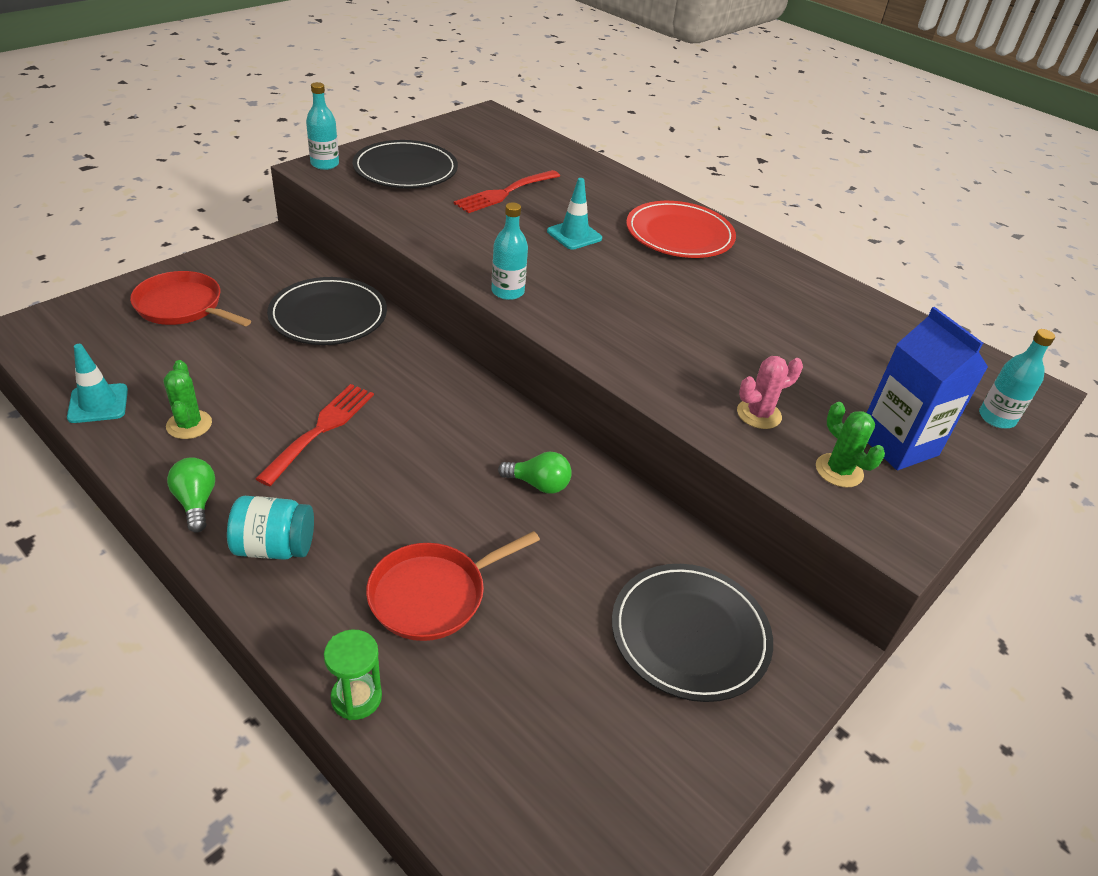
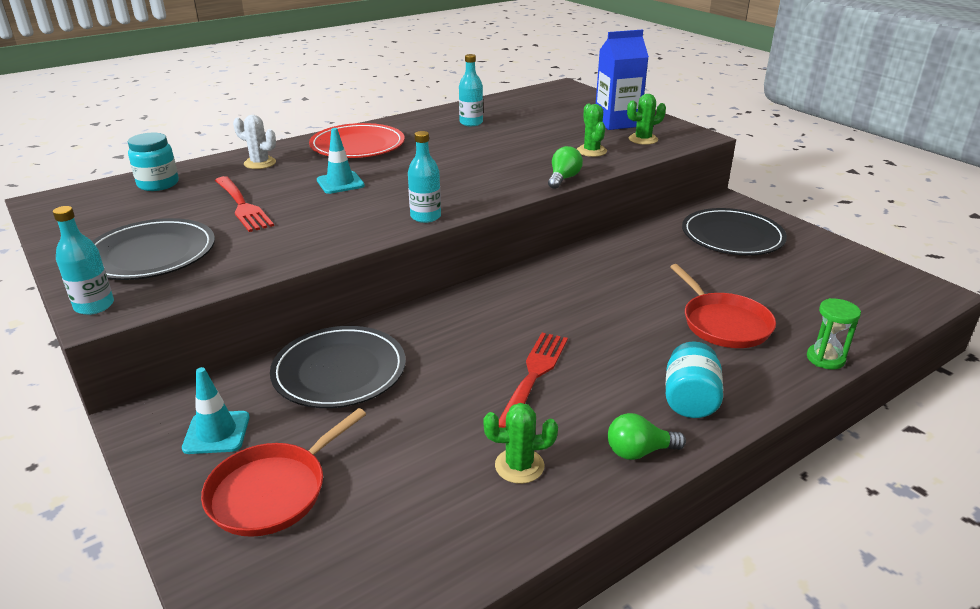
camera: 75 degrees left, 10 degrees down
(98, 403) = (471, 551): turquoise traffic cone -> turquoise traffic cone (216, 433)
(320, 430) = (534, 375): red fork -> red fork turned 75 degrees clockwise
(538, 149) = (158, 184): none -> turquoise jar
(538, 484) = (603, 272): green light bulb -> green light bulb (563, 179)
(605, 187) = (260, 163): none -> white cactus
(759, 414) = (591, 151): pink cactus -> green cactus
(996, 418) = (591, 98): turquoise bottle -> turquoise bottle (471, 123)

